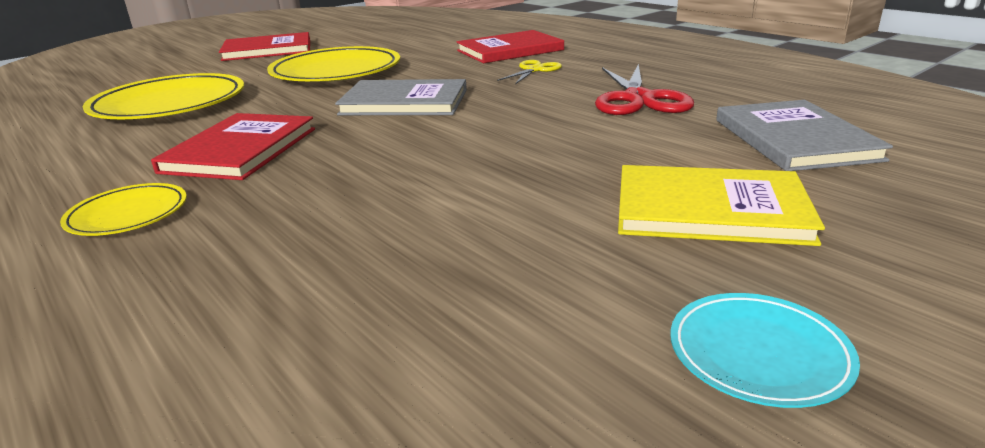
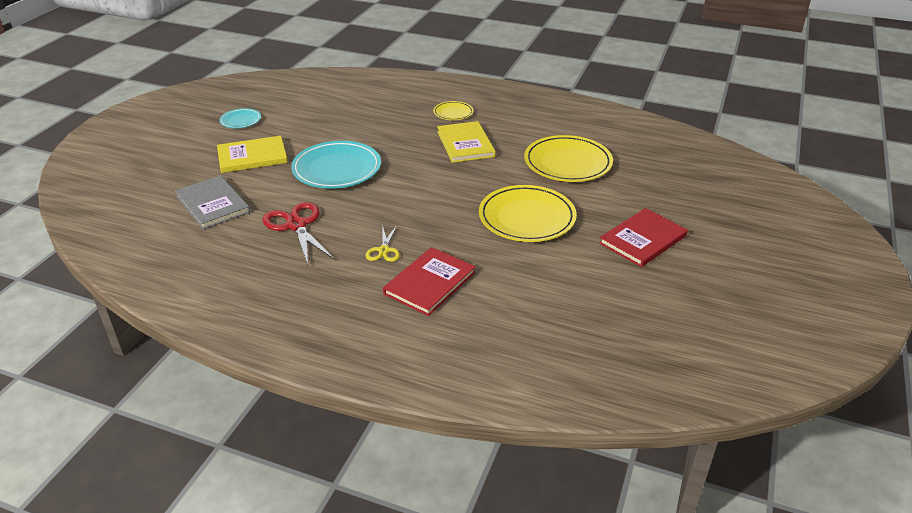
camera: 150 degrees right, 10 degrees up
(240, 150) = (465, 144): red book -> yellow book
(404, 102) = (433, 193): grey book -> none
(522, 153) = (337, 169): none -> turquoise plate

